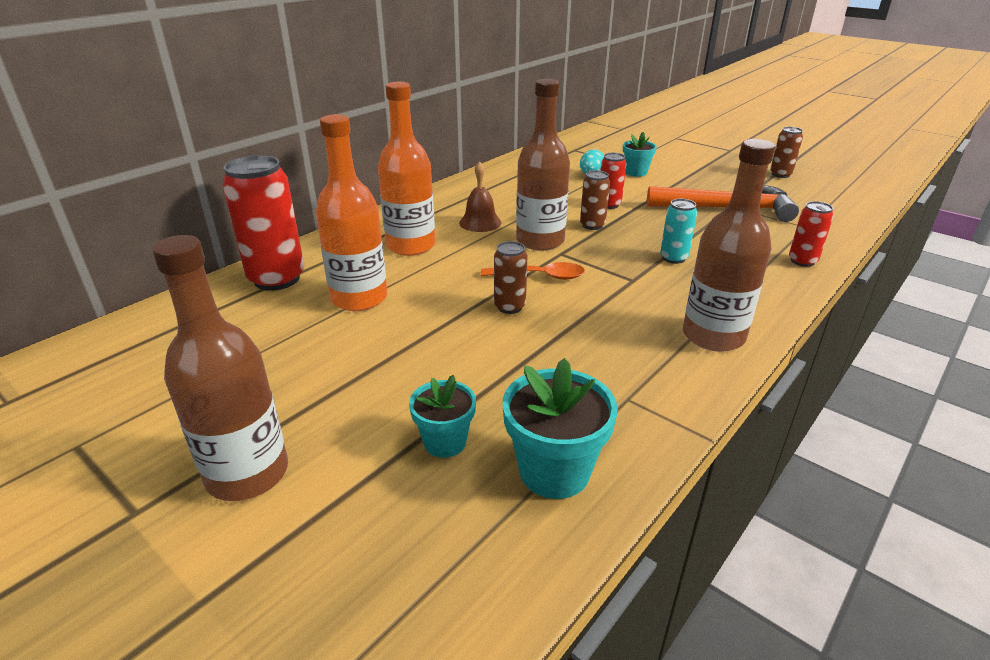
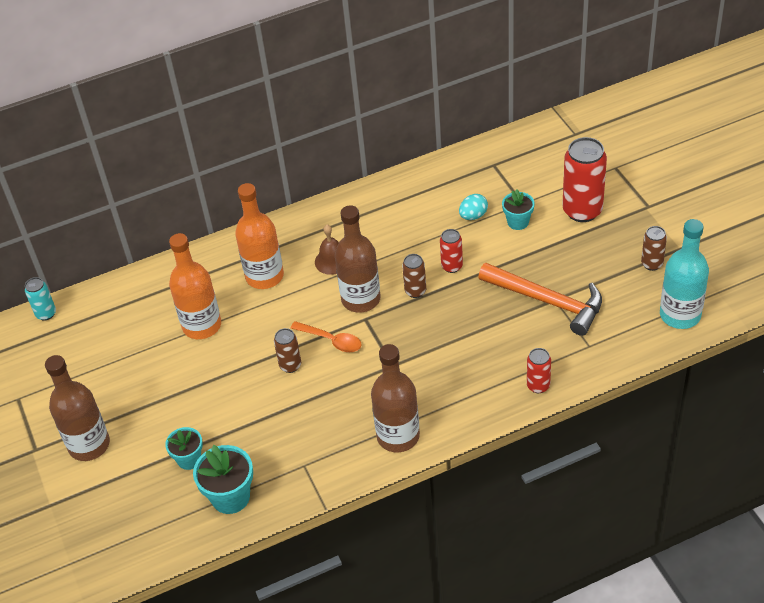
camera: 30 degrees right, 15 degrees up
(277, 279) = (160, 288): red can -> red can (582, 210)
(673, 258) = (443, 351): turquoise can -> turquoise can (46, 313)
(849, 195) = (680, 315): none -> turquoise bottle

